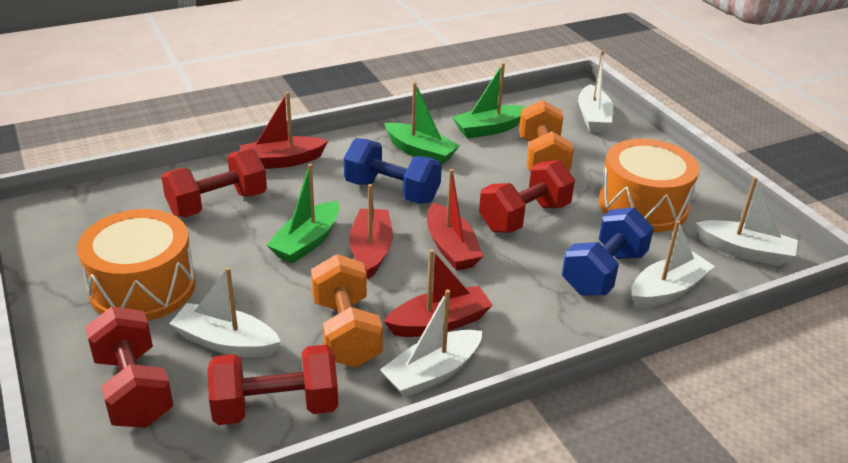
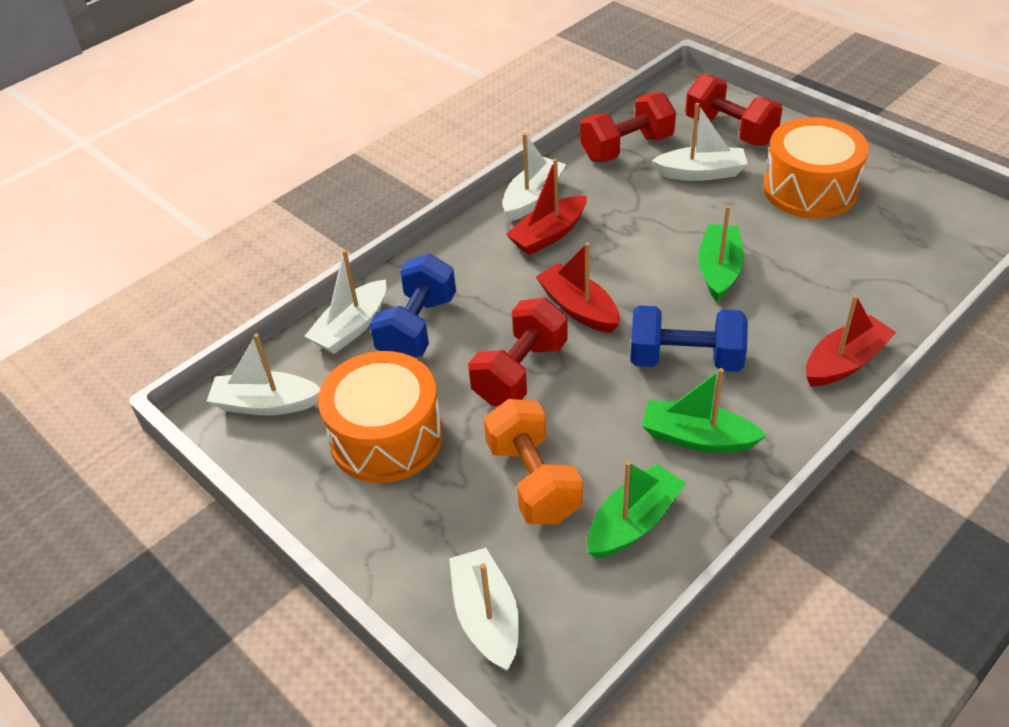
camera: 165 degrees right, 10 degrees up
(217, 204) = (846, 283): red dumbbell -> none
(346, 332) = (618, 206): orange dumbbell -> none
(371, 251) = (652, 280): red boat -> none

